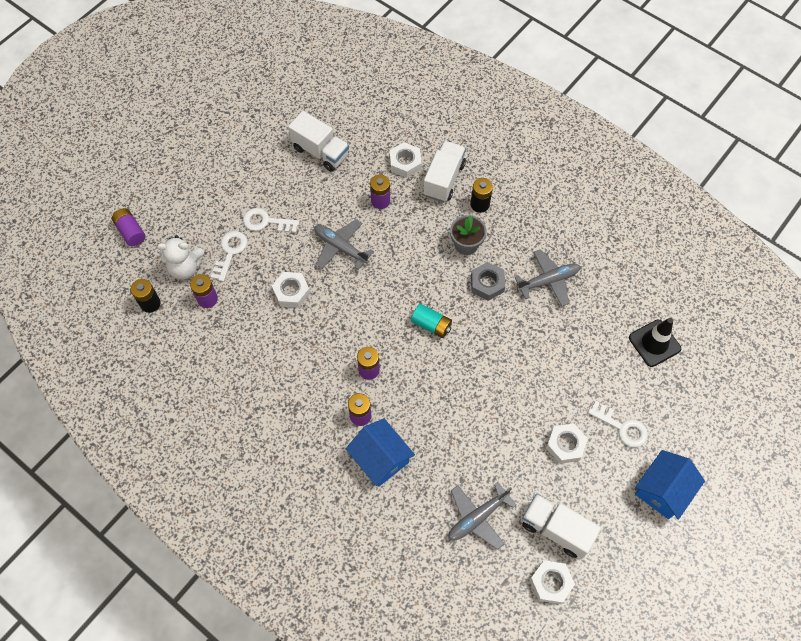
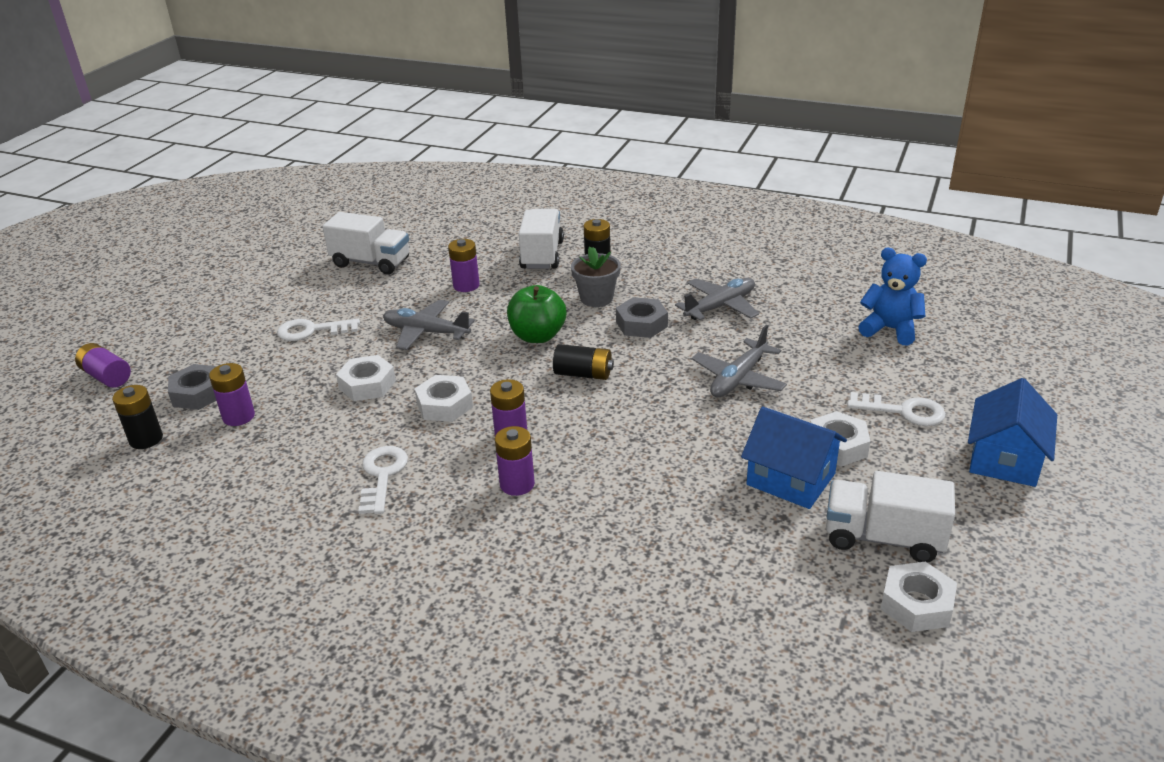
camera: 15 degrees left, 30 degrees down
(185, 267) = (198, 393): white teddy bear -> grey nut
(230, 252) = (265, 366): white key -> white key (382, 475)
(380, 458) = (568, 524): blue house -> blue house (791, 479)
(405, 163) = (486, 252): white nut -> white nut (444, 405)
(413, 275) = (537, 336): none -> green apple
(431, 325) = (583, 374): turquoise battery -> black battery
(477, 517) = (755, 555): grey plane -> grey plane (738, 379)
(654, 343) = (890, 329): black traffic cone -> blue teddy bear

